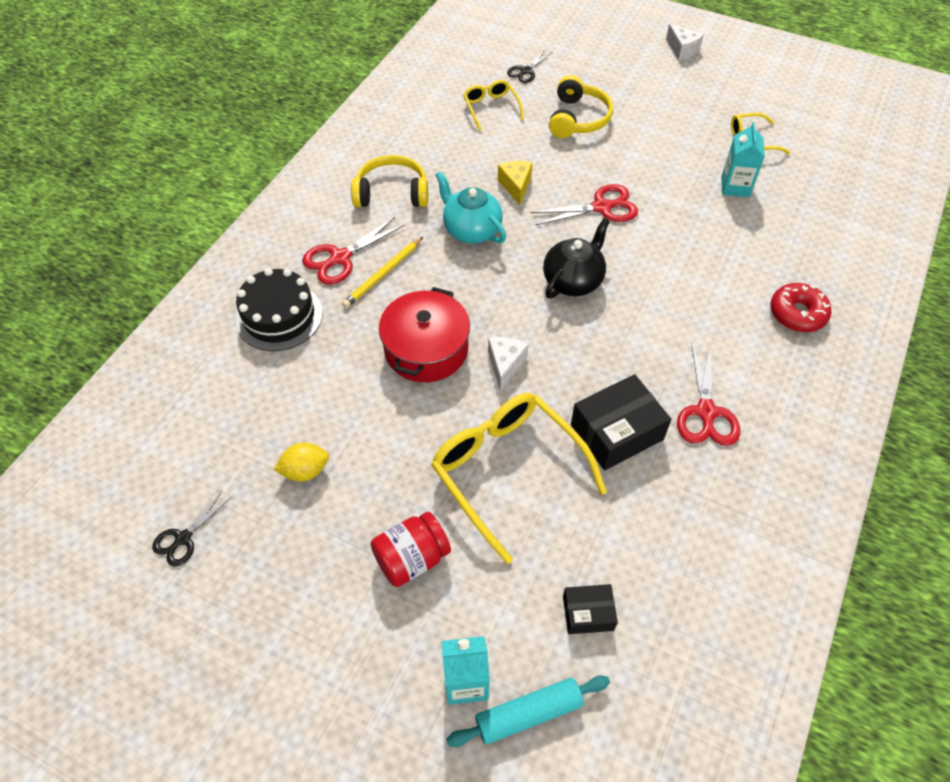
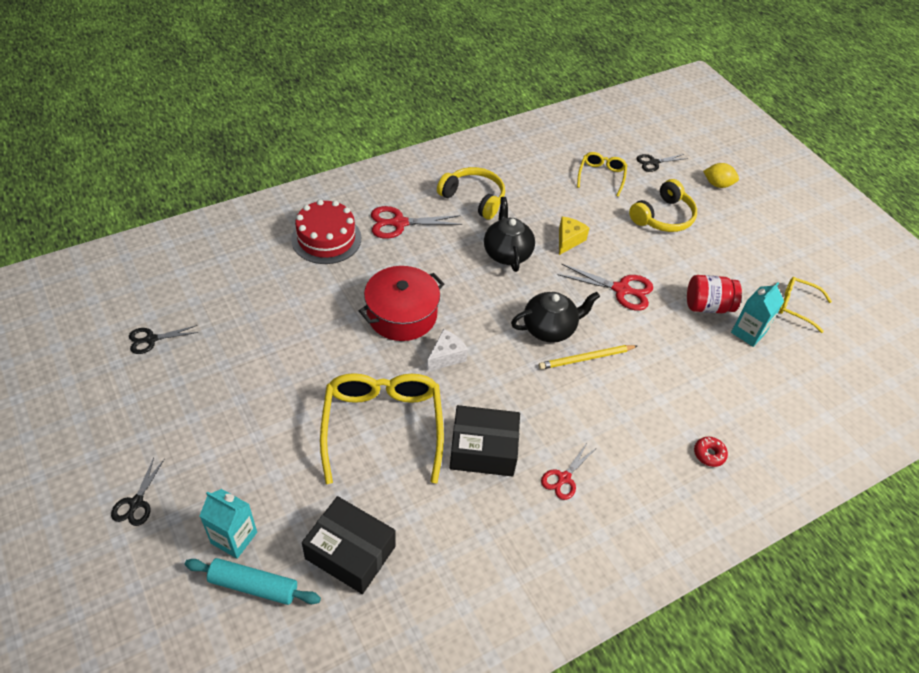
camera: 30 degrees right, 5 degrees down
(279, 316) = (326, 238): black cake -> red cake
(305, 471) = (256, 344): yellow lemon -> yellow lemon (717, 184)
(331, 721) = (136, 503): none -> black scissors
(383, 274) = (418, 249): yellow pencil -> yellow pencil (586, 358)
(412, 559) = (270, 440): red jar -> red jar (707, 306)
(471, 230) = (507, 253): turquoise teapot -> black teapot
(588, 613) = (350, 552): black box -> black box, size x1.78
(682, 50) = (802, 208): white cheese -> none
(706, 412) = (564, 478): red scissors -> red scissors, size x0.64
(797, 313) = (709, 454): red donut -> red donut, size x0.60

